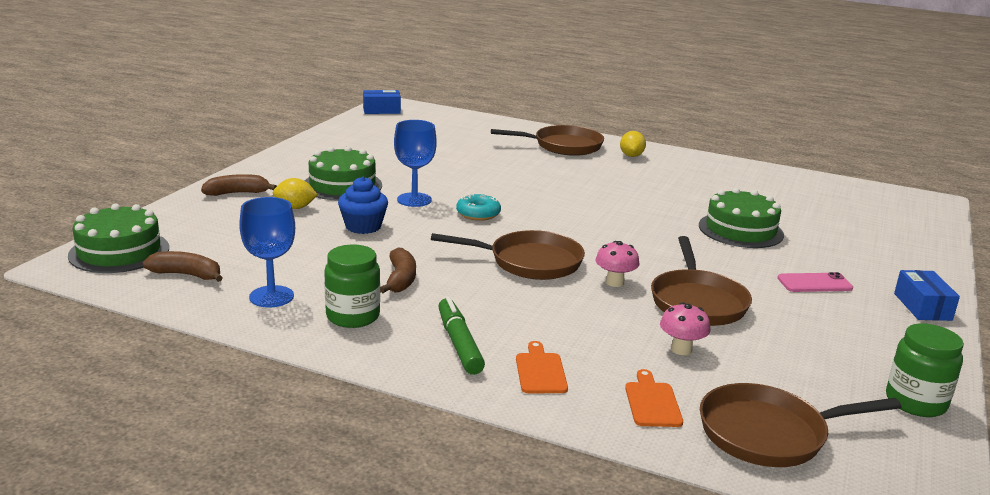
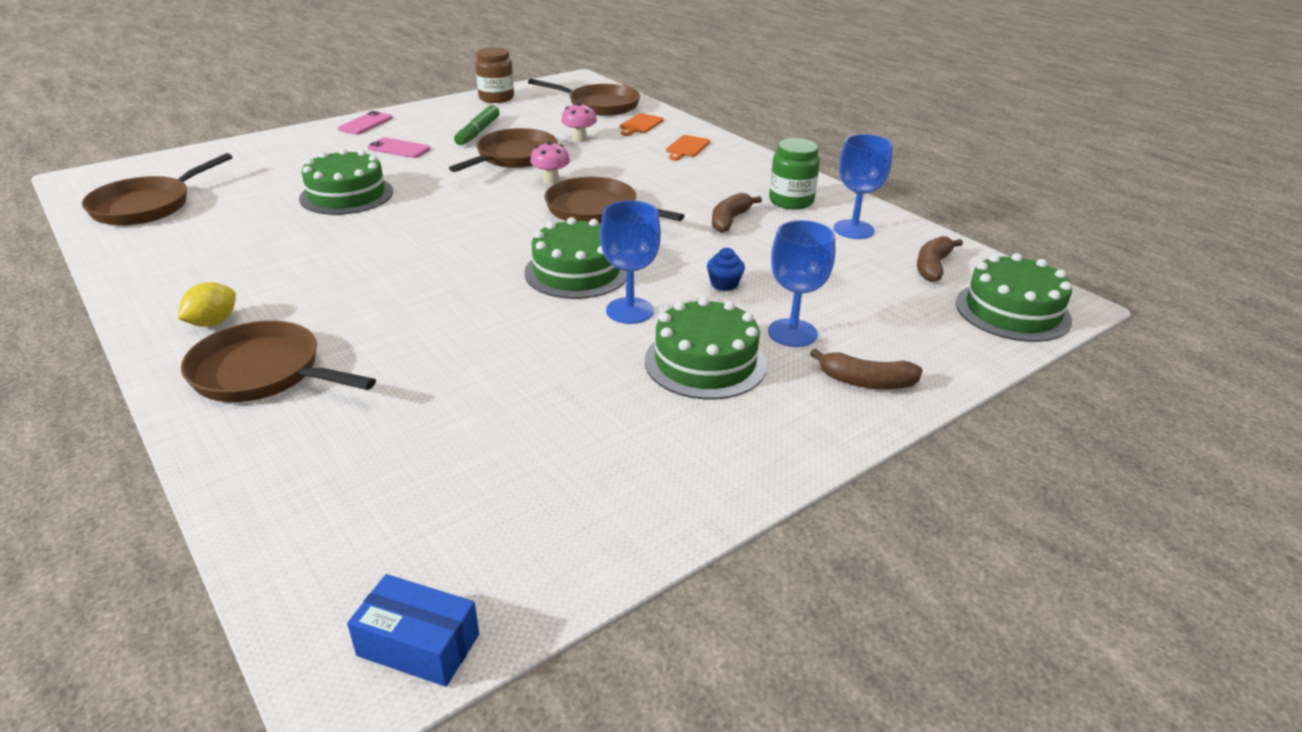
camera: 150 degrees left, 10 degrees up
(186, 275) = (933, 267): brown banana -> brown banana turned 75 degrees clockwise
(295, 208) = (792, 333): yellow lemon -> blue goblet
(363, 226) = (724, 284): blue cupcake -> blue cupcake, size x0.63
(459, 344) = (725, 170): green marker -> green marker (478, 132)
(478, 214) = (577, 272): turquoise donut -> green cake
(835, 195) = (147, 206): none -> brown pan
(915, 402) = (496, 98): green jar -> brown jar
(922, 307) = (365, 124): blue box -> pink phone

